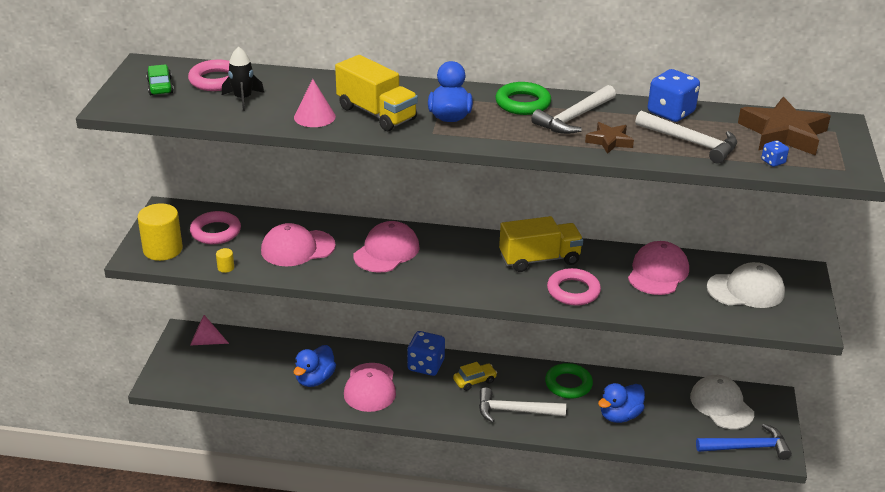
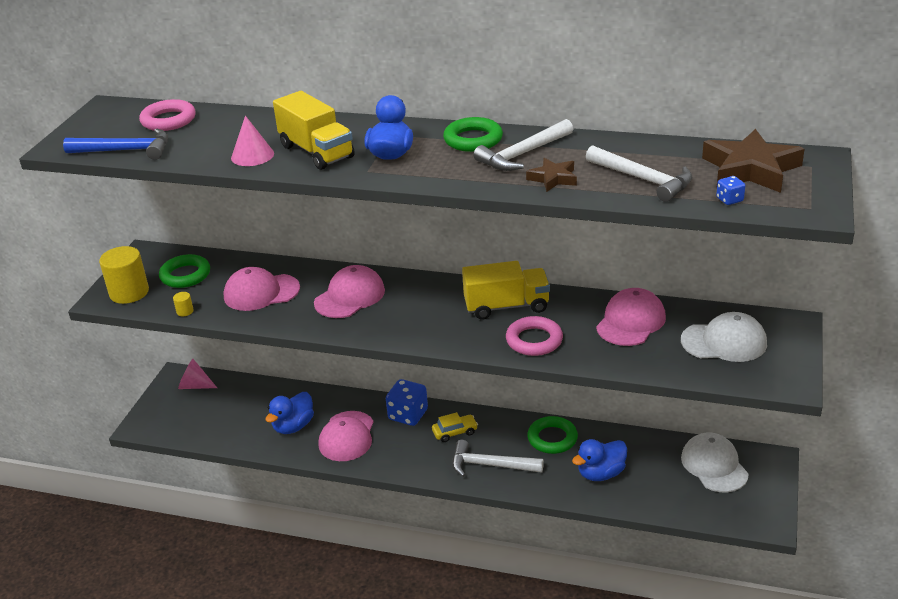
camera: 10 degrees right, 0 degrees up
(160, 87) = (111, 127): green car -> none
(216, 232) = (185, 275): pink ring -> green ring
(243, 99) = (188, 138): black rocket -> none
(671, 113) = (630, 148): blue dice -> none
(747, 447) = (734, 513): blue hammer -> blue hammer (125, 150)

